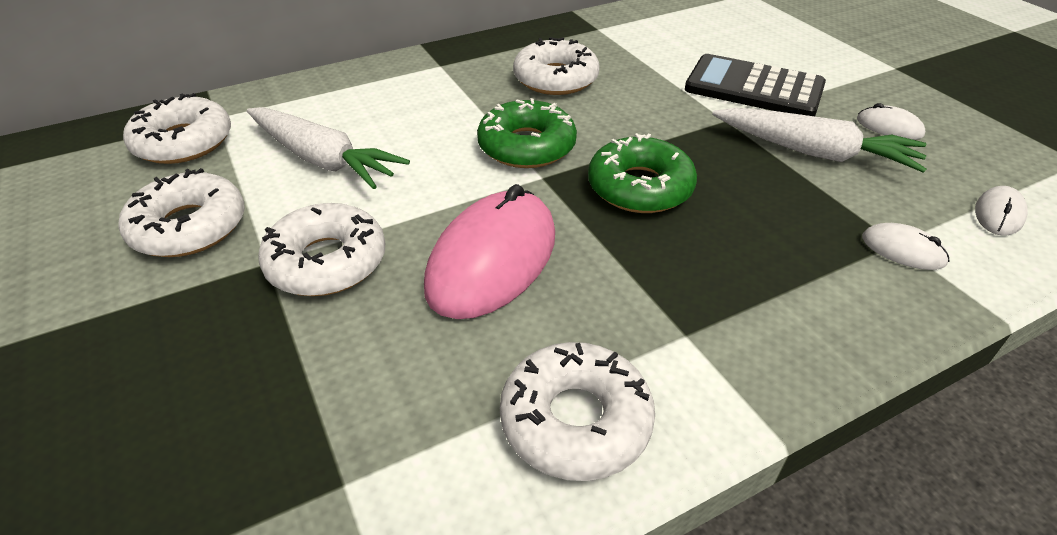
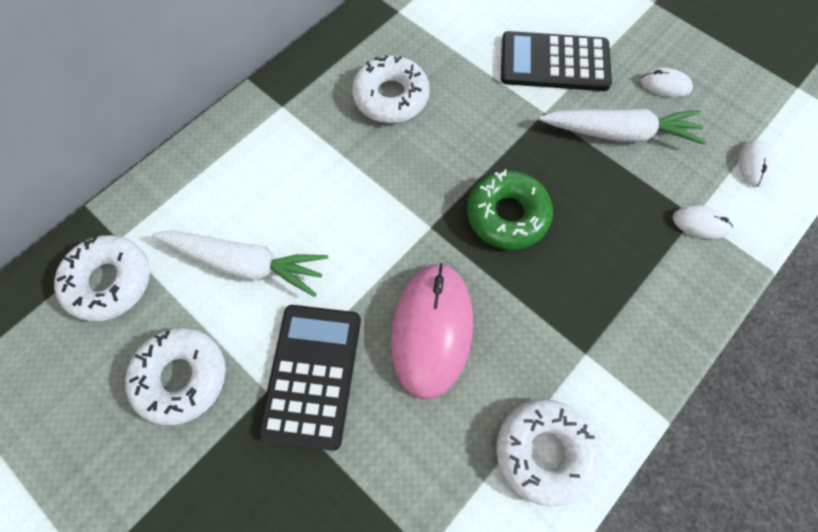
camera: 20 degrees left, 25 degrees up
(326, 262) = (312, 375): white donut -> black calculator
(526, 146) = (403, 194): green donut -> none

